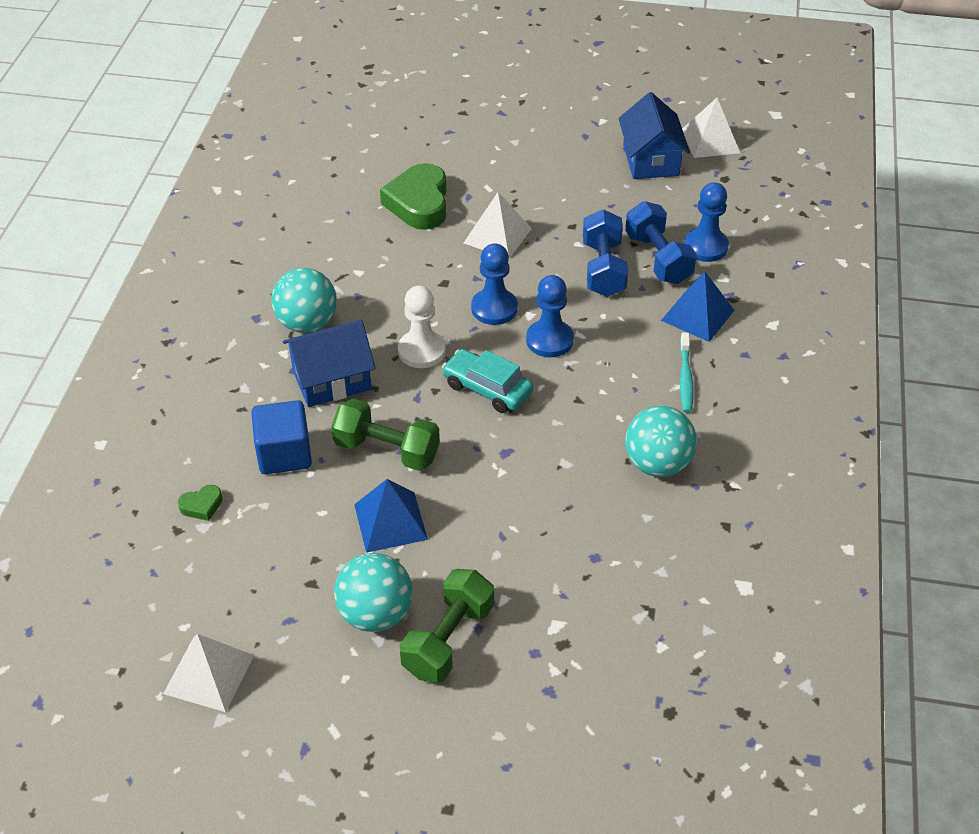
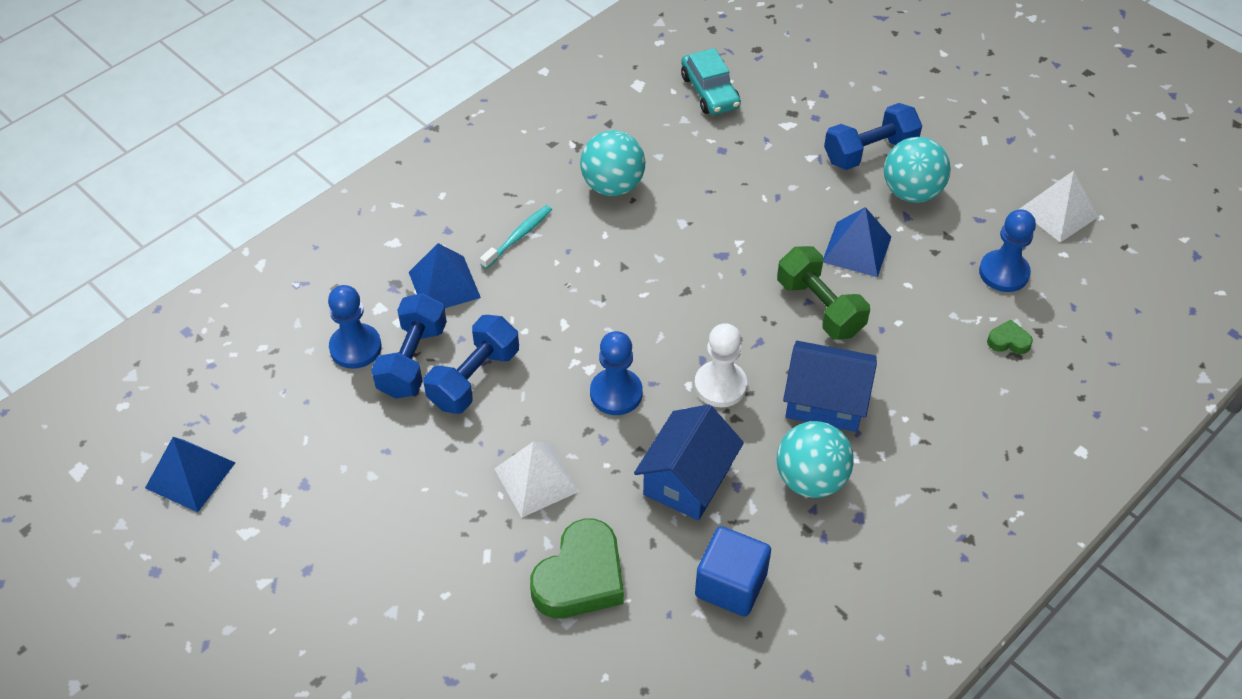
camera: 145 degrees left, 5 degrees up
(284, 454) = (912, 350): blue cube -> blue cube (730, 585)
(448, 639) = (869, 152): green dumbbell -> blue dumbbell
(487, 389) = (691, 316): turquoise car -> turquoise car (710, 92)
(549, 340) = (596, 332): blue pawn -> blue pawn (1003, 273)
(650, 160) = (280, 486): blue house -> blue house (687, 479)
(710, 141) = (190, 475): white pyramid -> blue pyramid

